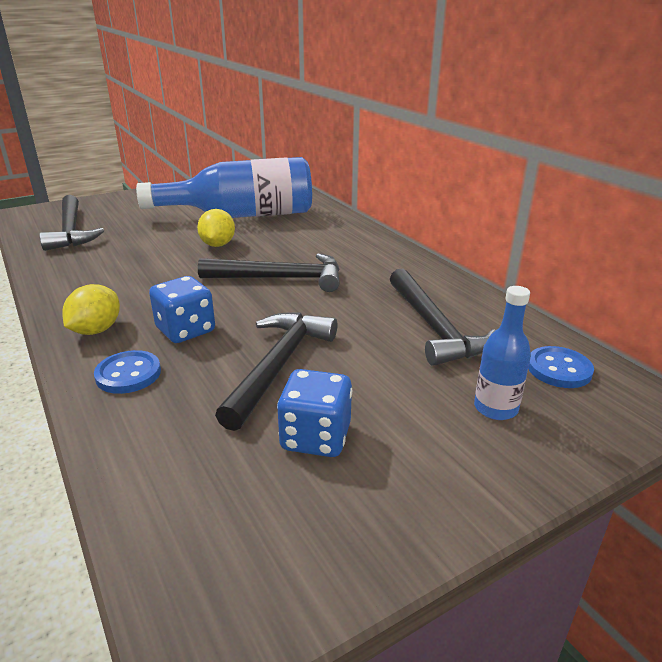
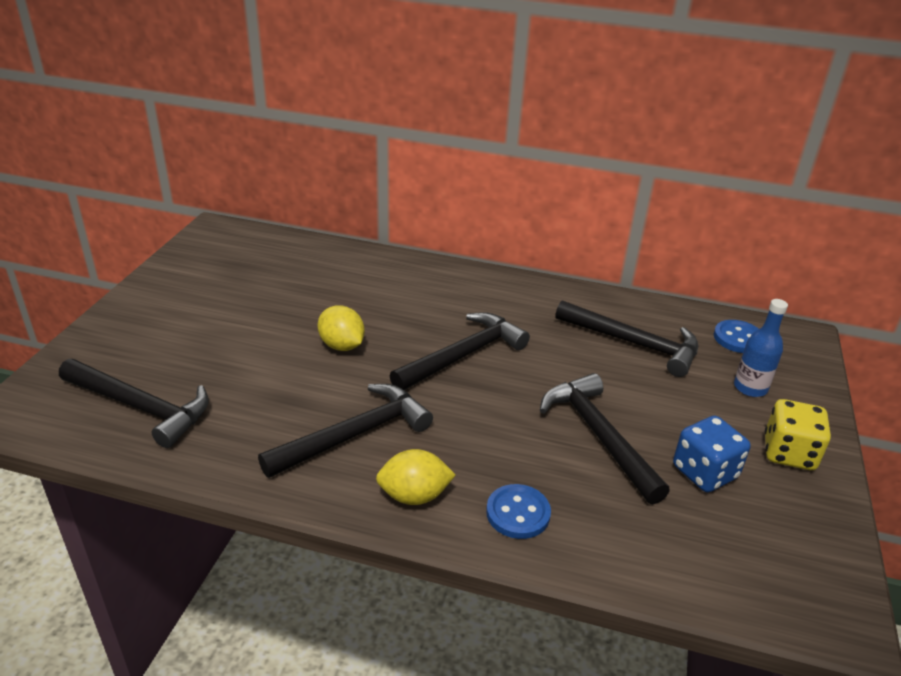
camera: 45 degrees left, 5 degrees up
(96, 330) = (414, 495): yellow lemon -> yellow lemon turned 75 degrees counterclockwise
(133, 286) = (355, 434): none -> black hammer
(185, 330) = (484, 449): blue dice -> none
(241, 215) = (296, 297): blue bottle -> none
(434, 476) = (788, 453): none -> yellow dice

